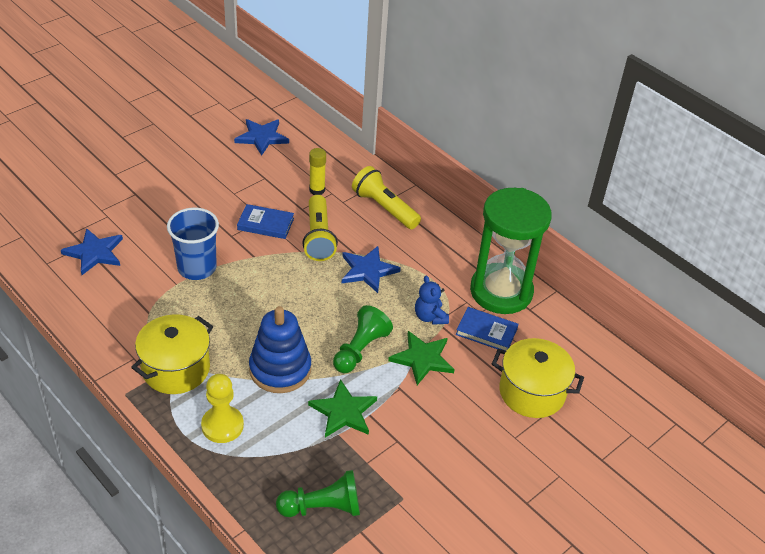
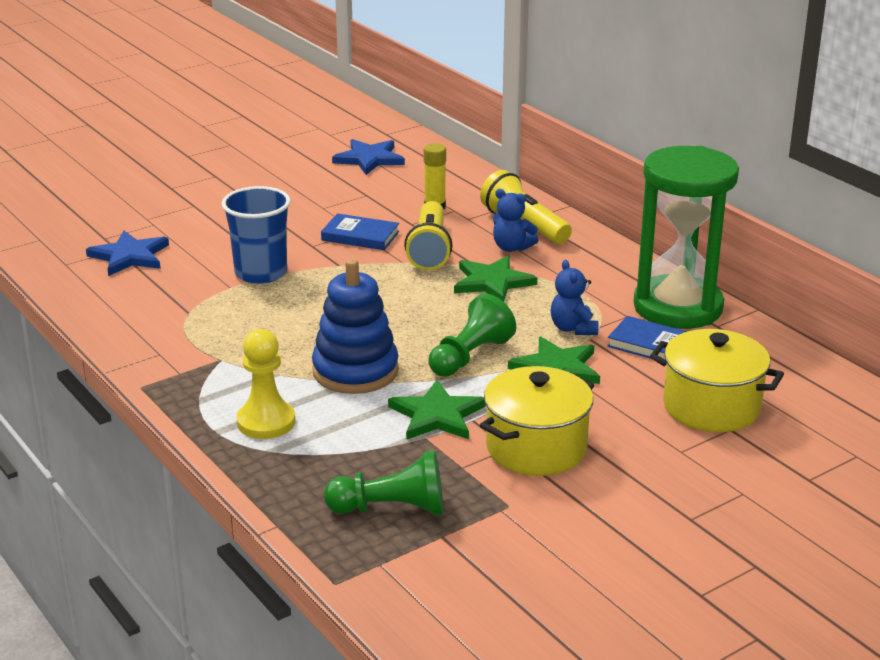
camera: 10 degrees right, 15 degrees down
(176, 369) = (214, 365): yellow pot -> yellow pot (536, 448)
(368, 270) = (492, 282): blue star -> green star
(378, 233) = (512, 247): none -> blue teddy bear

